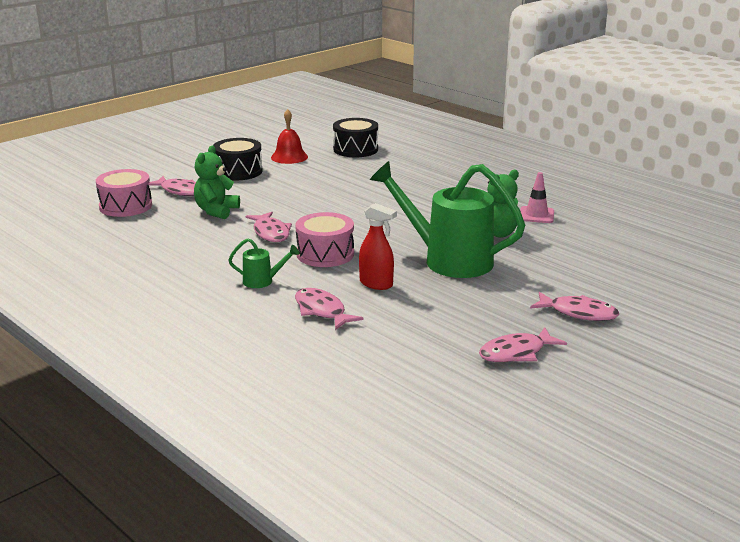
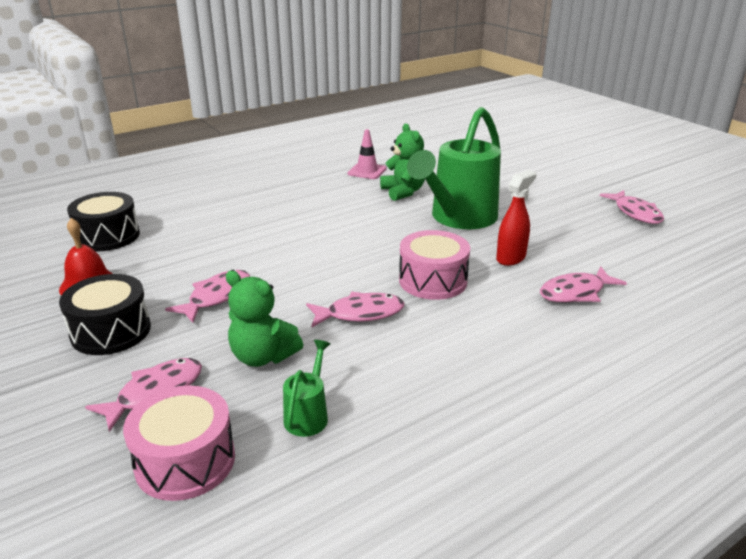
camera: 80 degrees left, 5 degrees up
(262, 281) = (504, 326): green watering can -> green watering can (308, 415)
(579, 313) = (562, 183): pink fish -> pink fish (216, 297)

